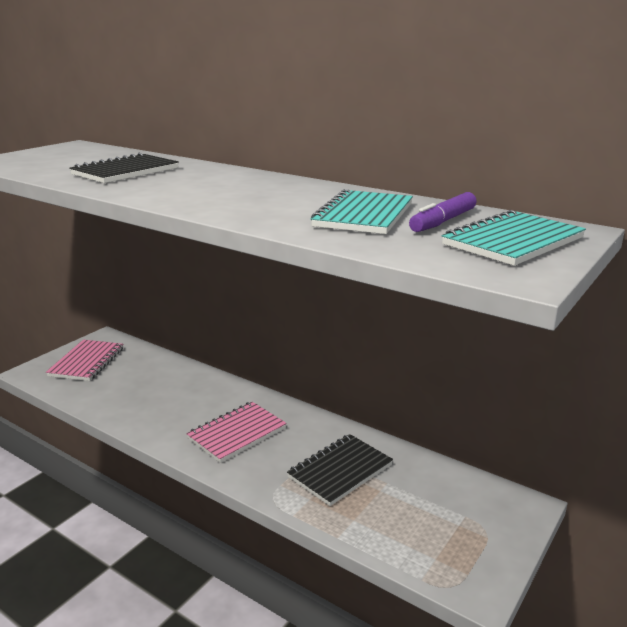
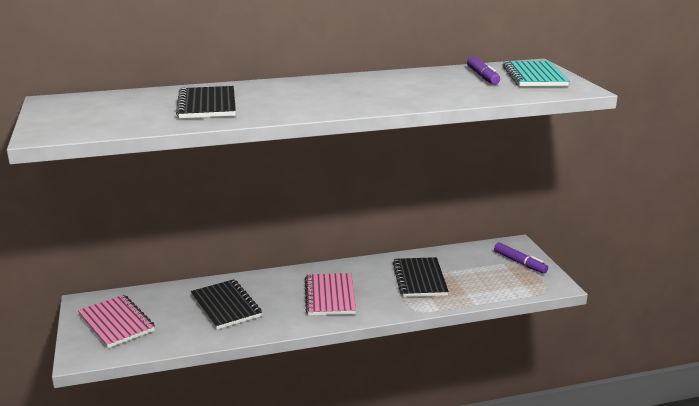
camera: 50 degrees left, 0 degrees up
(160, 392) = (225, 306): none -> black notebook
(364, 215) = (443, 85): turquoise notebook -> none
(485, 529) = (520, 263): none -> purple marker

